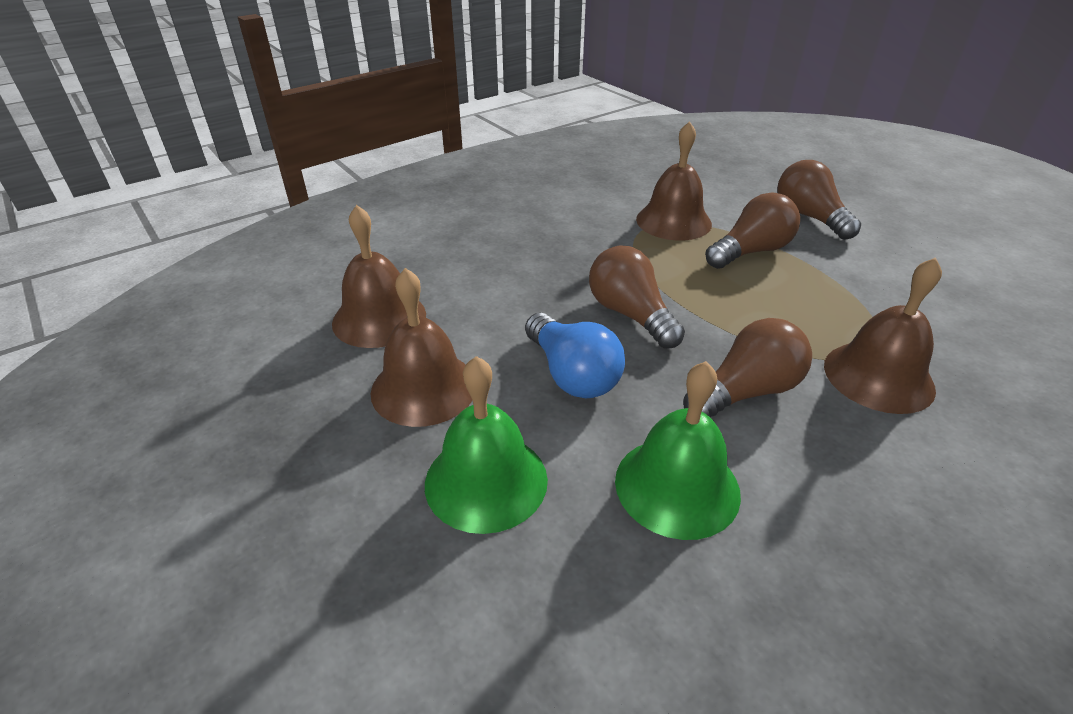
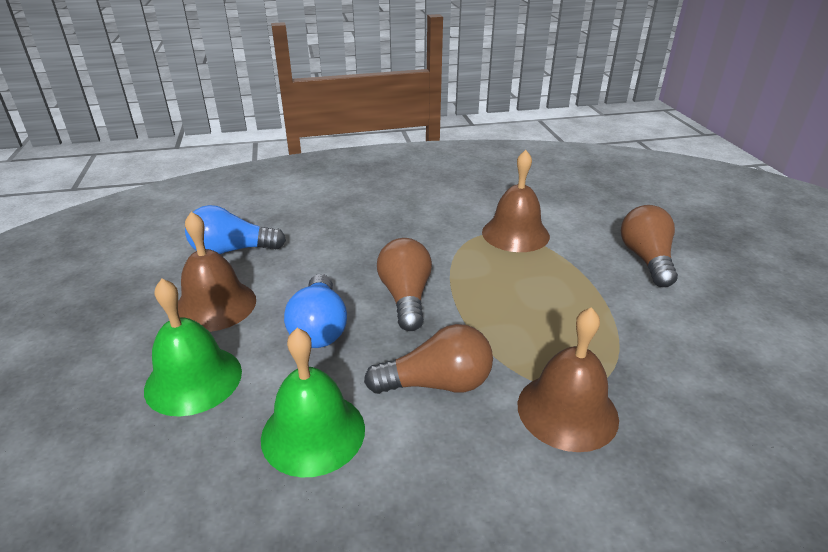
camera: 25 degrees right, 5 degrees down
(379, 318) = (232, 250): brown bell -> blue light bulb
(750, 251) = (558, 275): brown light bulb -> none

